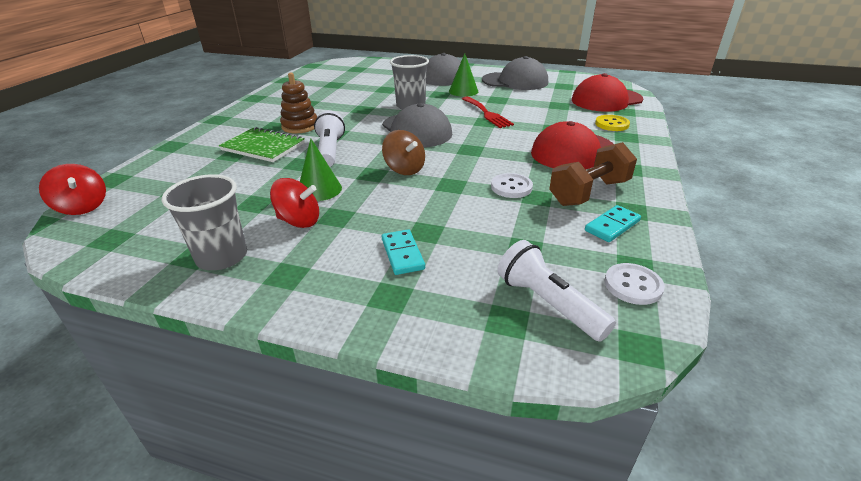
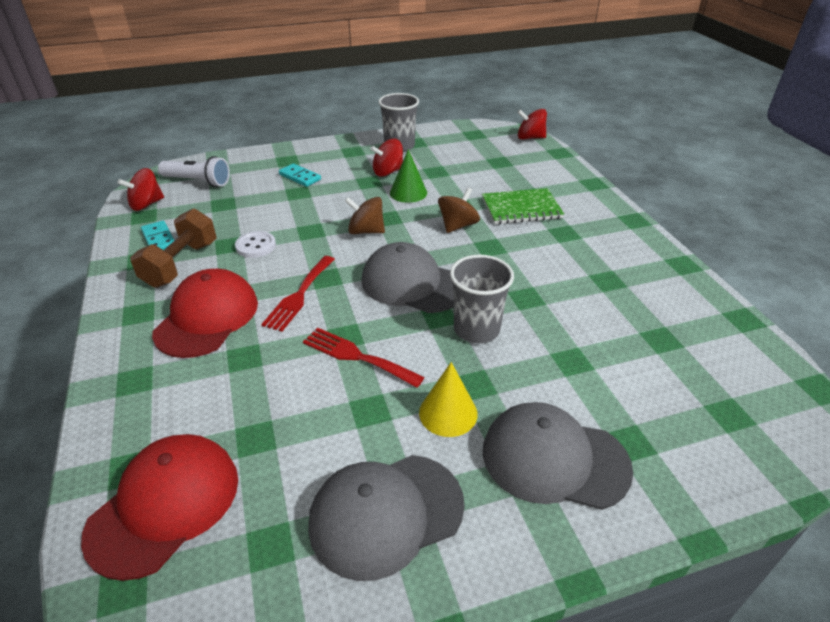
camera: 145 degrees right, 5 degrees up
(300, 126) = (539, 242): brown stacking toy -> none
(330, 151) = (457, 225): white flashlight -> brown spinning top
(463, 91) = (448, 413): green cone -> yellow cone
(498, 145) = (299, 295): none -> red fork
(612, 124) = (155, 406): yellow button -> none
(612, 226) = (159, 239): turquoise domino -> turquoise domino turned 45 degrees counterclockwise
(633, 285) = (146, 204): white button -> red spinning top

